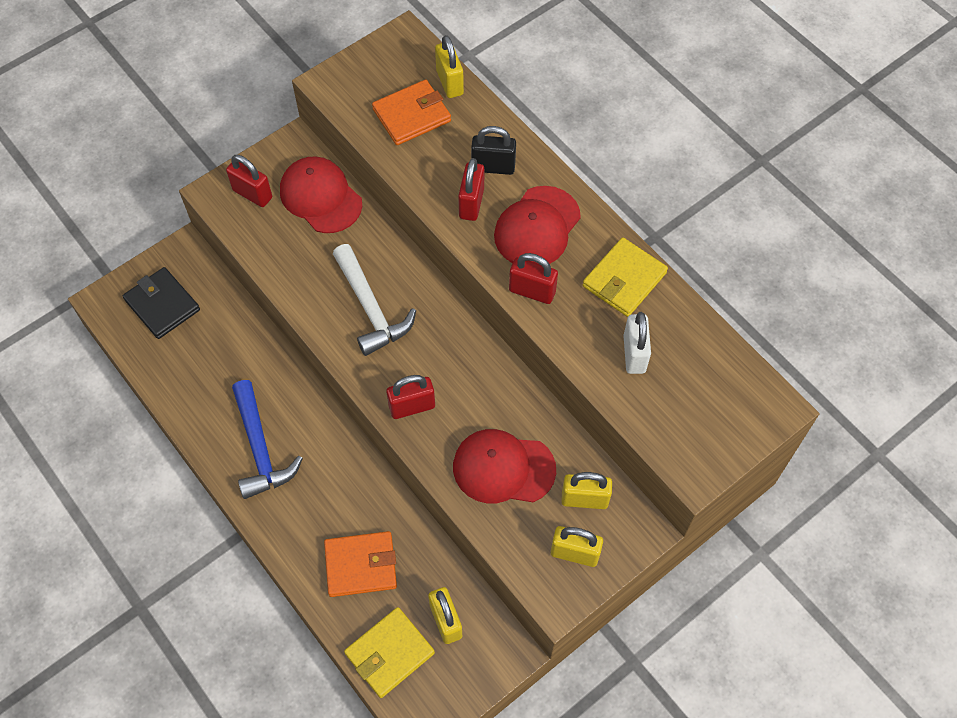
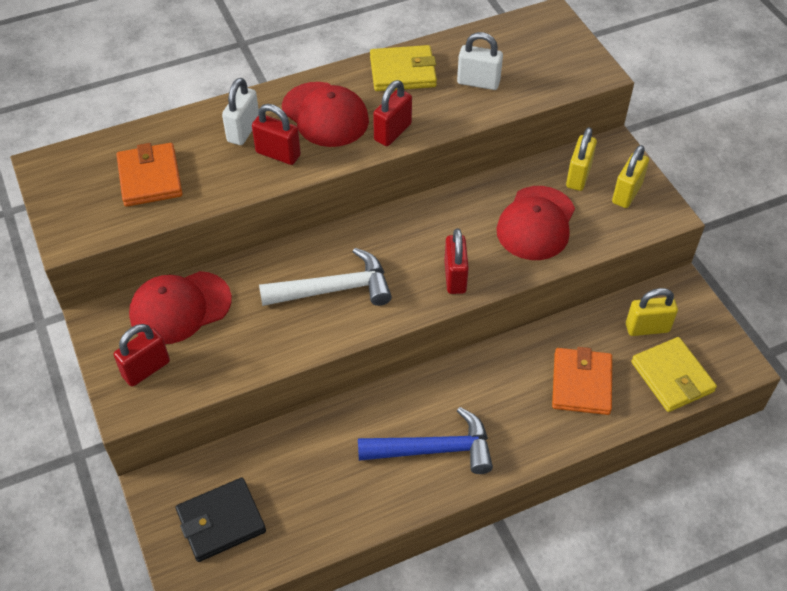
camera: 75 degrees left, 10 degrees down
(449, 82) = (125, 142): yellow padlock -> none
(493, 167) = (243, 130): black padlock -> white padlock
(624, 280) = (403, 72): yellow wallet -> yellow wallet turned 60 degrees counterclockwise

